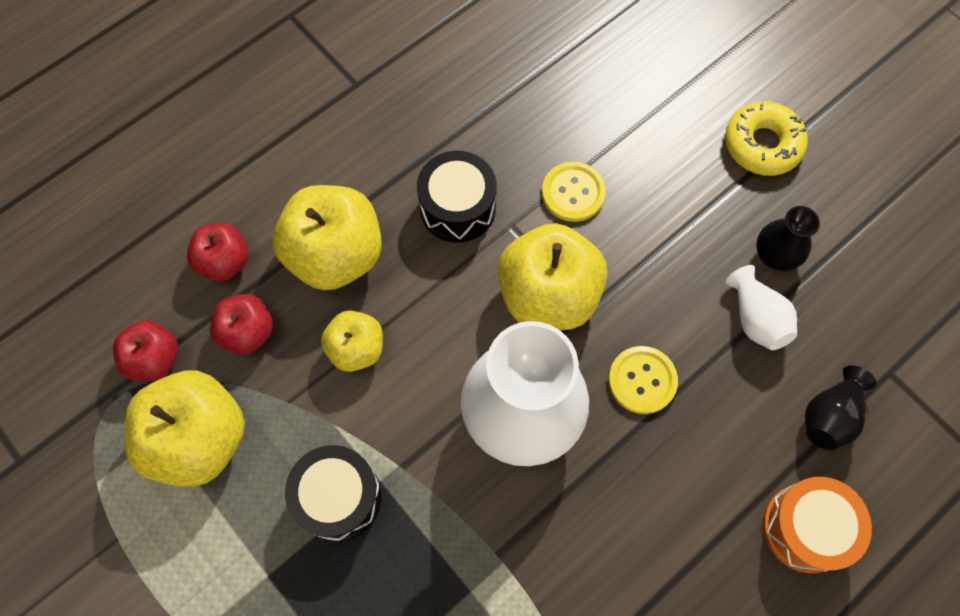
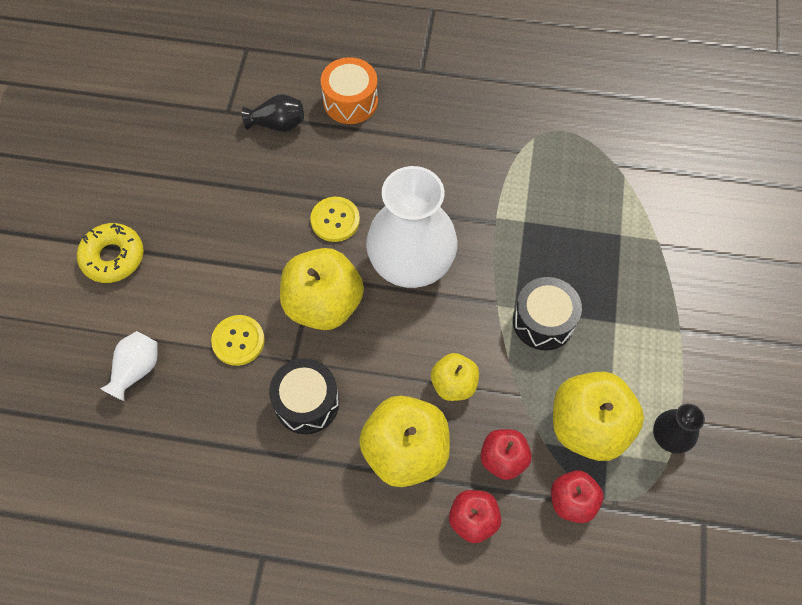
camera: 130 degrees left, 5 degrees down
(756, 318) = (246, 189): white vase -> white vase (136, 369)
(775, 255) = (194, 204): black vase -> black vase (669, 437)

